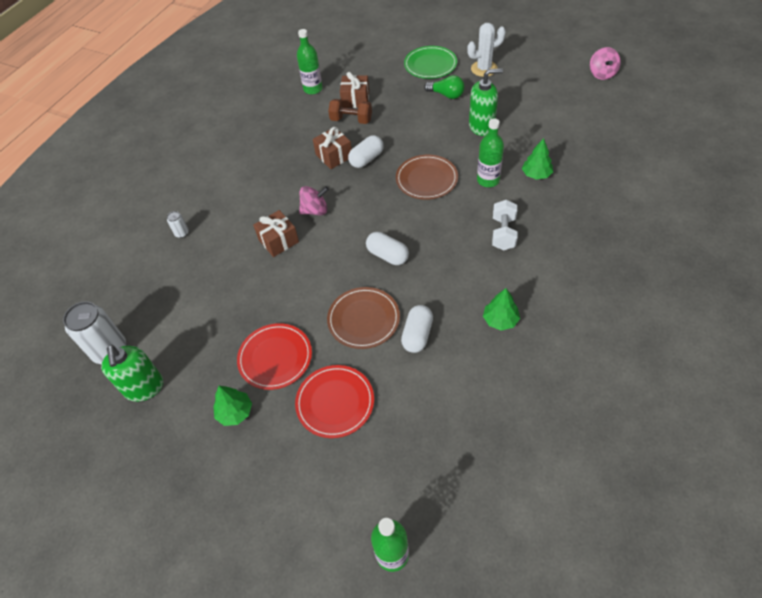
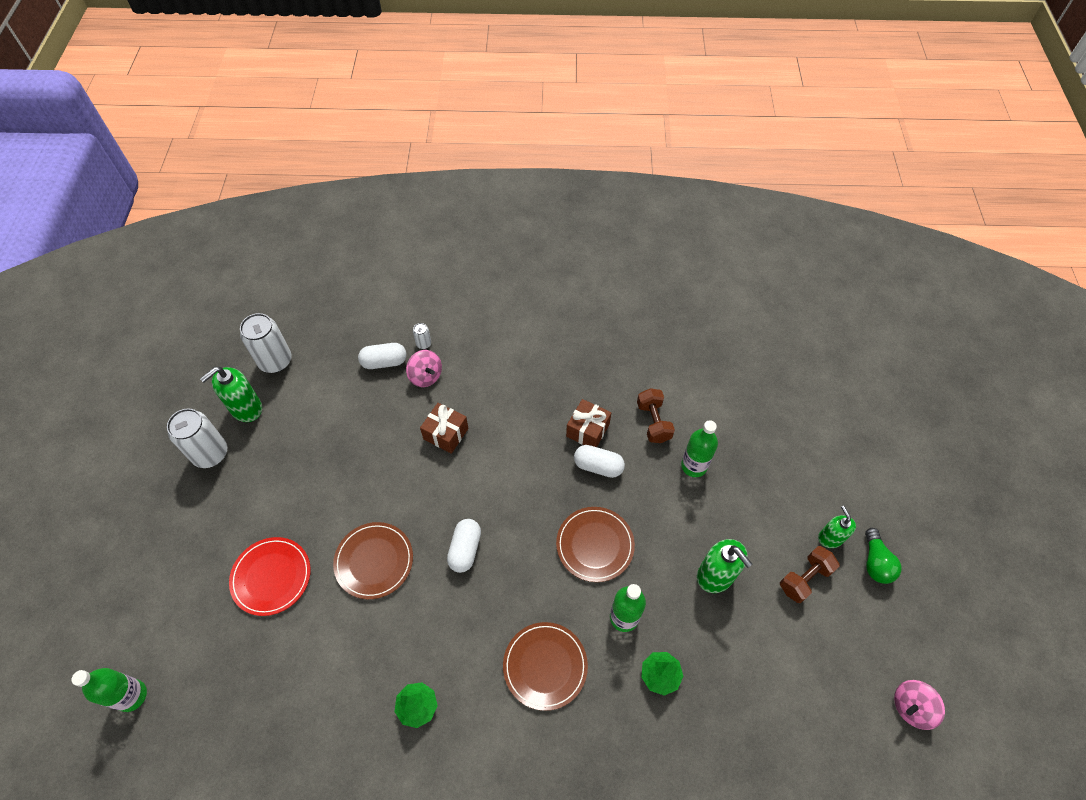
camera: 60 degrees right, 5 degrees up
(173, 430) = (210, 454): none -> white can
(235, 412) = (240, 494): green tree -> none
(275, 358) = (306, 500): red plate -> none
(313, 89) = (685, 358): green bottle -> green bottle (694, 466)
(315, 210) = (500, 449): pink spinning top -> pink spinning top (425, 376)
(355, 99) = (690, 411): brown gift -> none
(417, 335) = (371, 623): white capsule -> white capsule (384, 362)
(430, 65) = (800, 468): green plate -> none
(446, 95) = (753, 510): green light bulb -> green light bulb (875, 562)
(484, 69) = (830, 538): white cactus -> green soap dispenser
(503, 233) = (545, 666): white dumbbell -> brown plate
(504, 88) = (804, 578): none -> brown dumbbell

